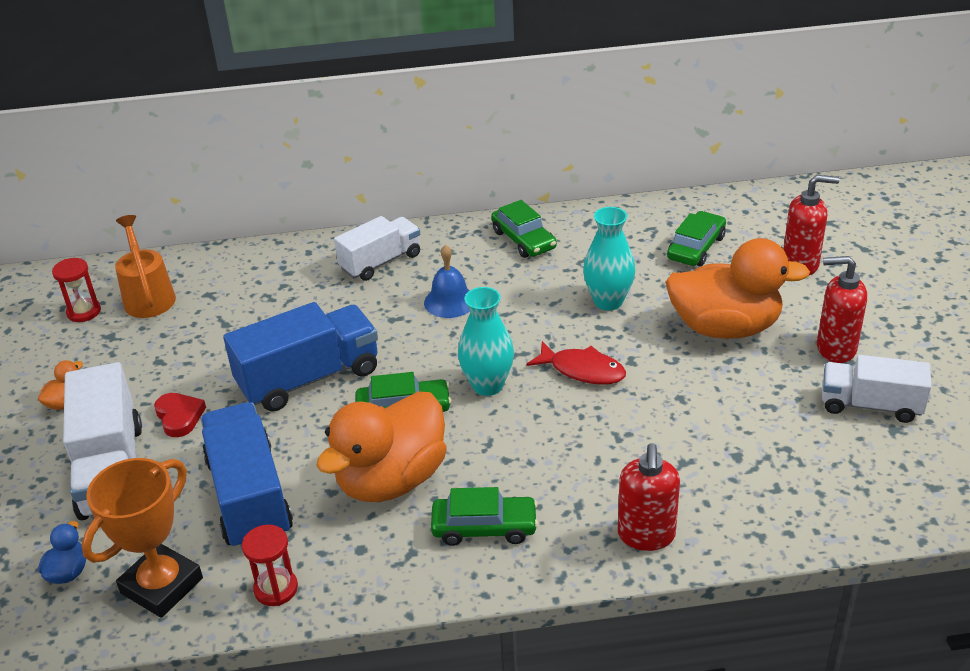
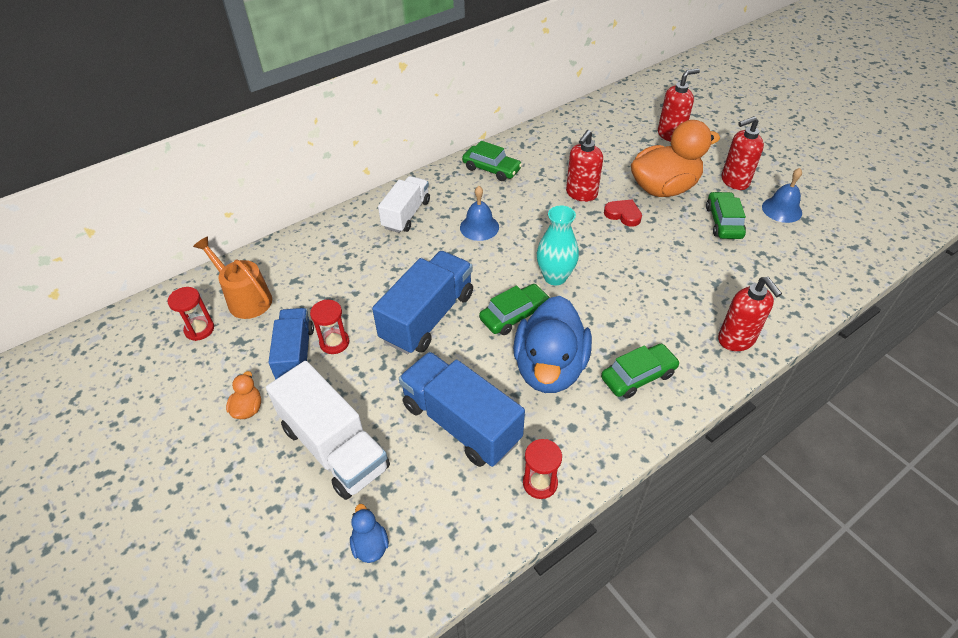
camera: 30 degrees left, 10 degrees up
(149, 368) = (295, 354): none -> blue truck
(162, 586) = (454, 520): orange trophy -> none
(179, 417) = (353, 383): red heart -> red heart (623, 214)
(195, 370) = (334, 342): none -> red hourglass
(391, 479) = (549, 368): orange duck -> blue duck
(582, 370) = (605, 245): red fish -> none
(608, 301) = (581, 194): turquoise vase -> red soap dispenser
(696, 248) = (603, 142): green car -> green car (723, 222)
(870, 405) = (782, 209): white truck -> blue bell

